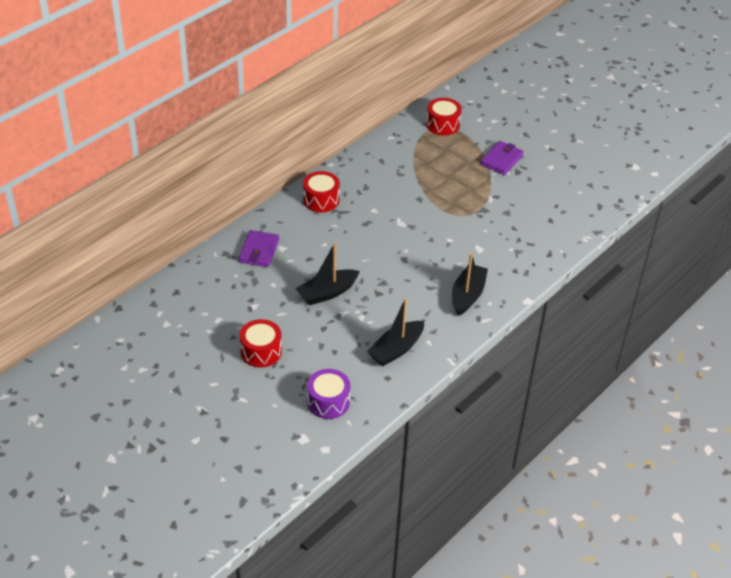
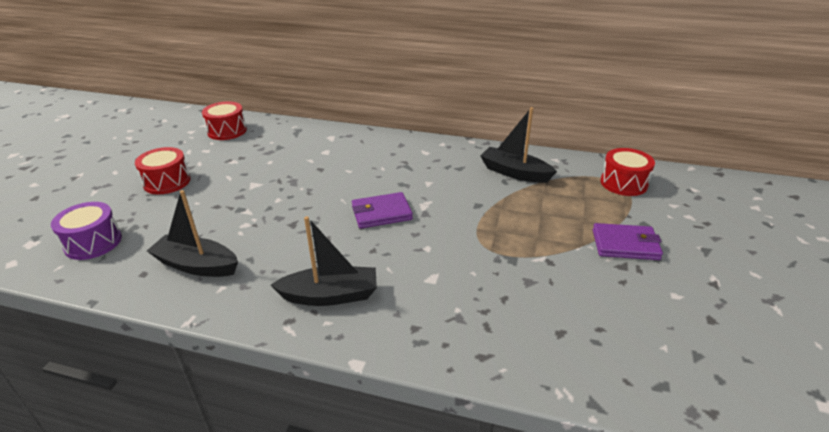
camera: 65 degrees right, 10 degrees down
(259, 251) = (312, 142): purple wallet -> purple wallet (381, 213)
(321, 200) = (413, 151): red drum -> red drum (227, 131)
(327, 293) = (273, 192): black boat -> black boat (514, 173)

